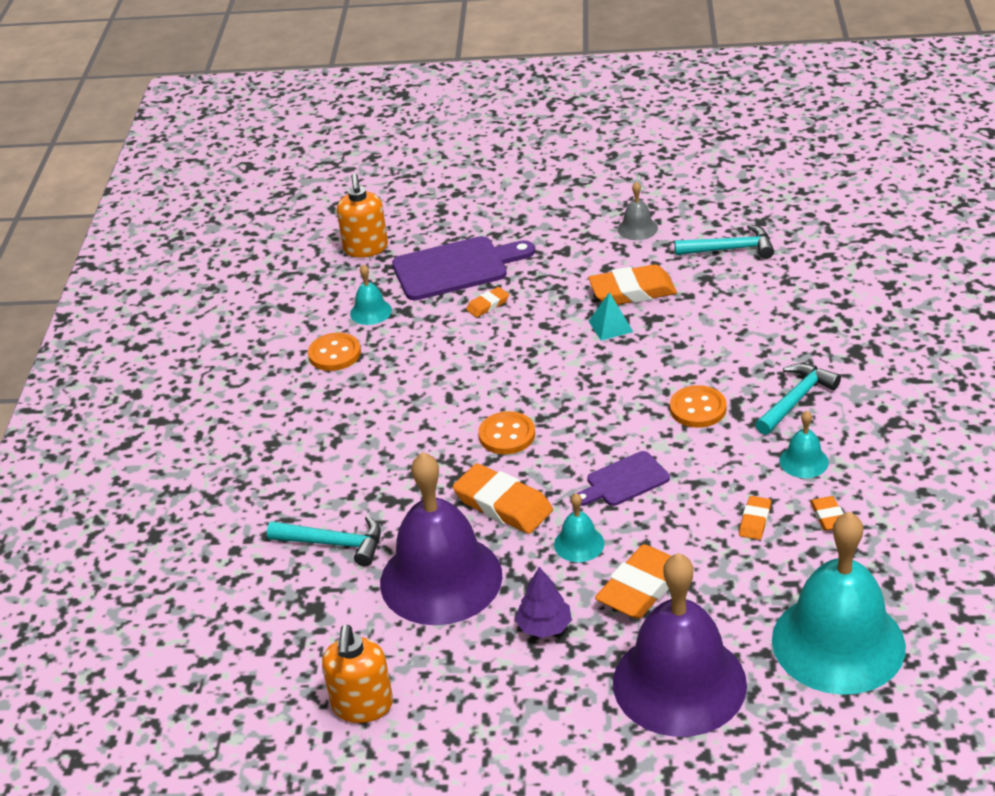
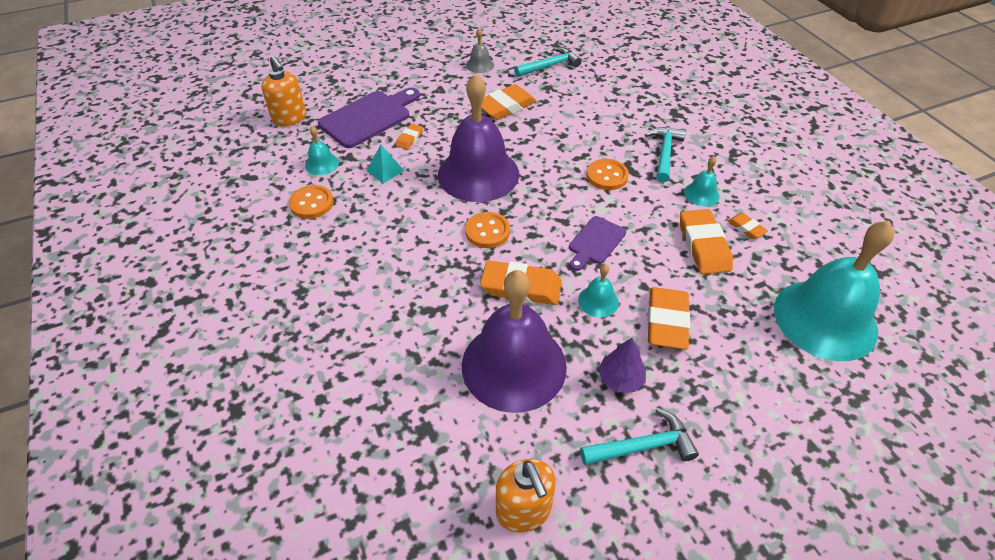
camera: 30 degrees left, 10 degrees up
(334, 543) = (406, 364): turquoise hammer -> turquoise hammer (643, 446)
(610, 326) = (507, 133): turquoise pyramid -> turquoise pyramid (385, 170)
(679, 683) = (749, 391): purple bell -> purple bell (478, 174)
(755, 521) = (703, 245): orange eraser -> orange eraser, size x1.96

